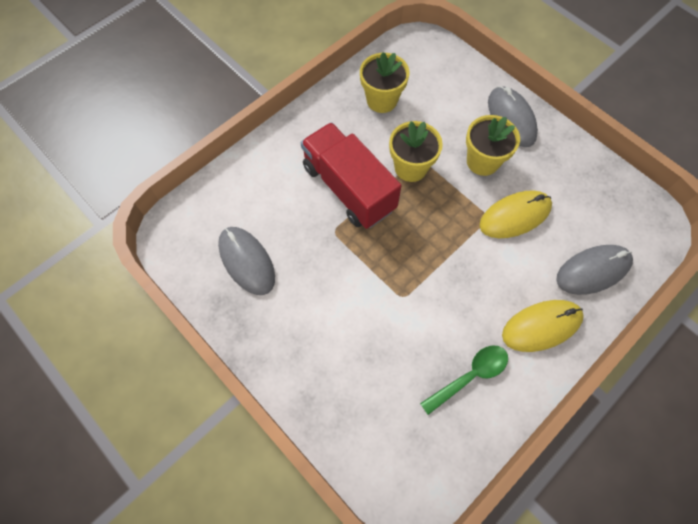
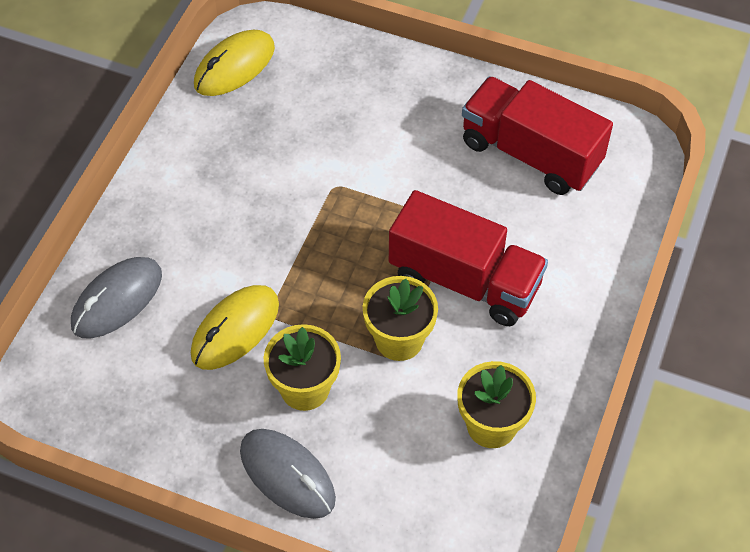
camera: 155 degrees right, 10 degrees down
(247, 261) = (530, 153): grey mouse -> red truck
(470, 376) = (229, 141): green spoon -> none
(541, 326) = (165, 215): yellow mouse -> yellow mouse (234, 66)

